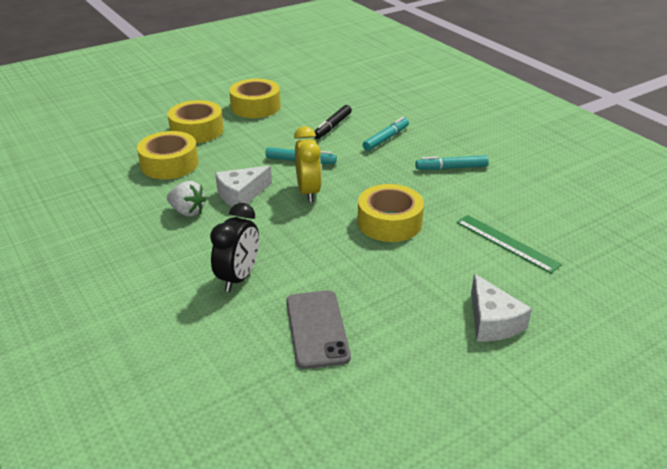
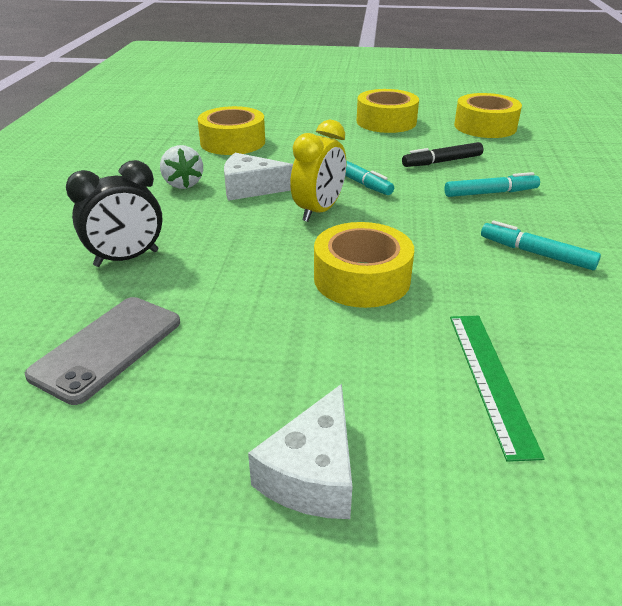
camera: 40 degrees right, 0 degrees up
(197, 130) = (300, 124): yellow tape -> yellow tape (485, 126)

